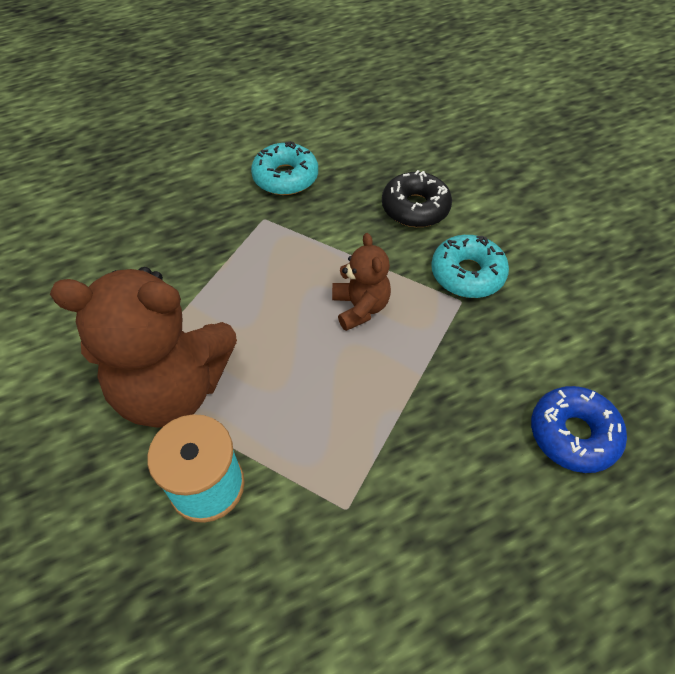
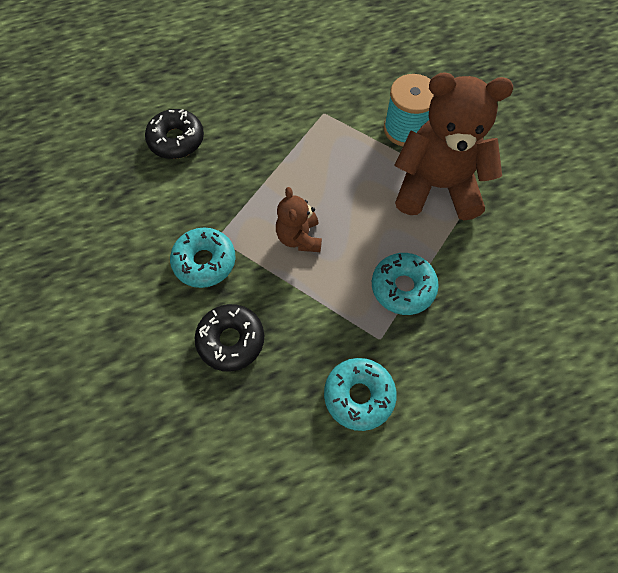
camera: 175 degrees left, 10 degrees up
(235, 264) = (403, 287): none -> turquoise donut
(573, 434) = (176, 140): blue donut -> black donut

